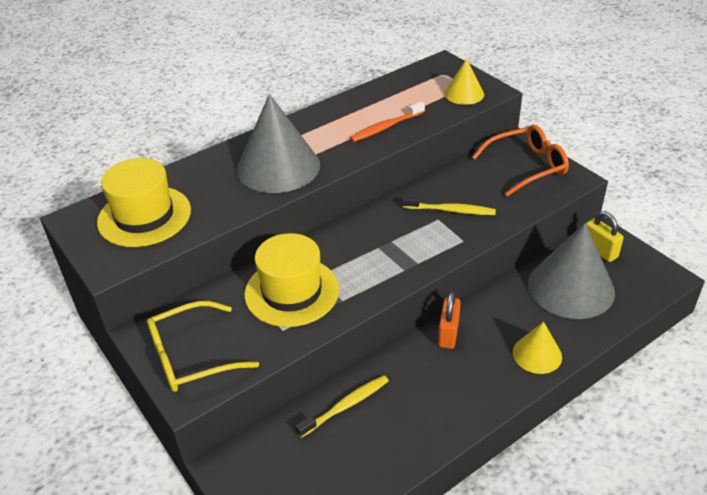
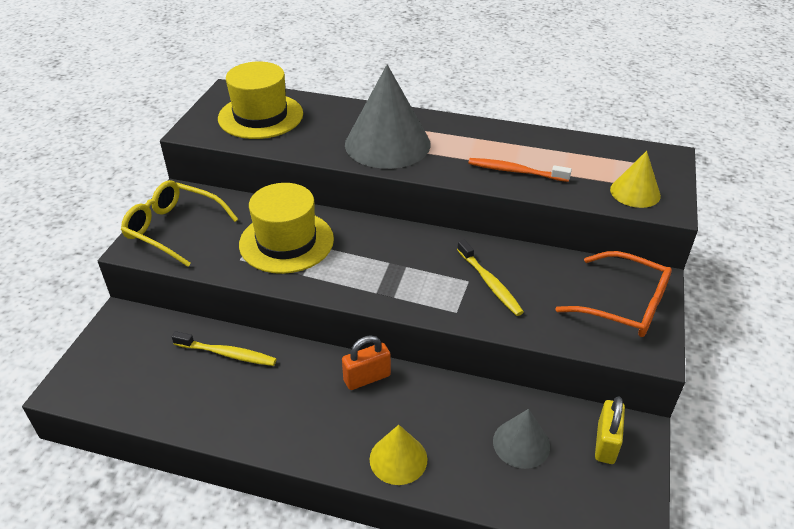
camera: 50 degrees right, 0 degrees up
(571, 287) = (521, 443): grey cone -> grey cone, size x0.53

